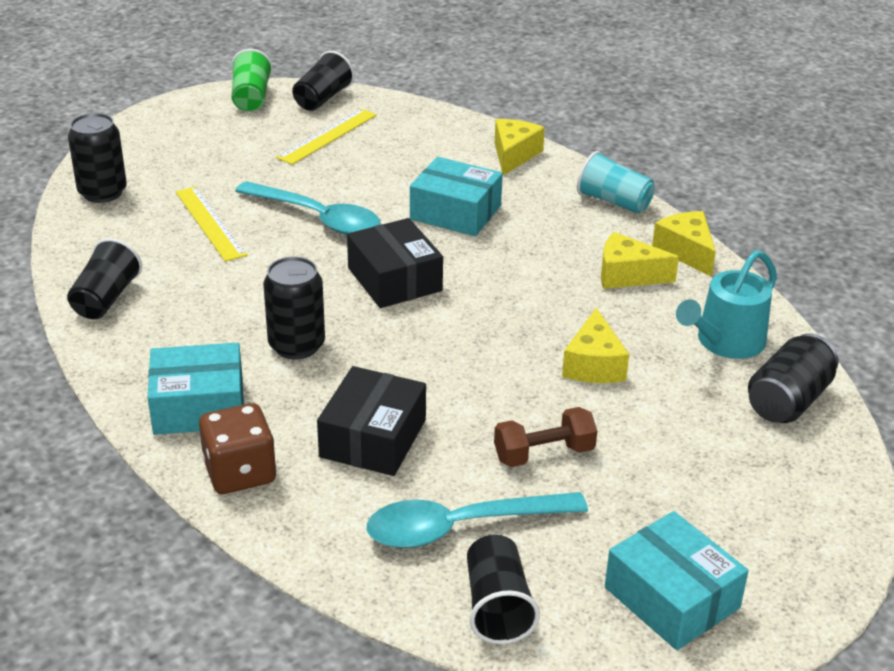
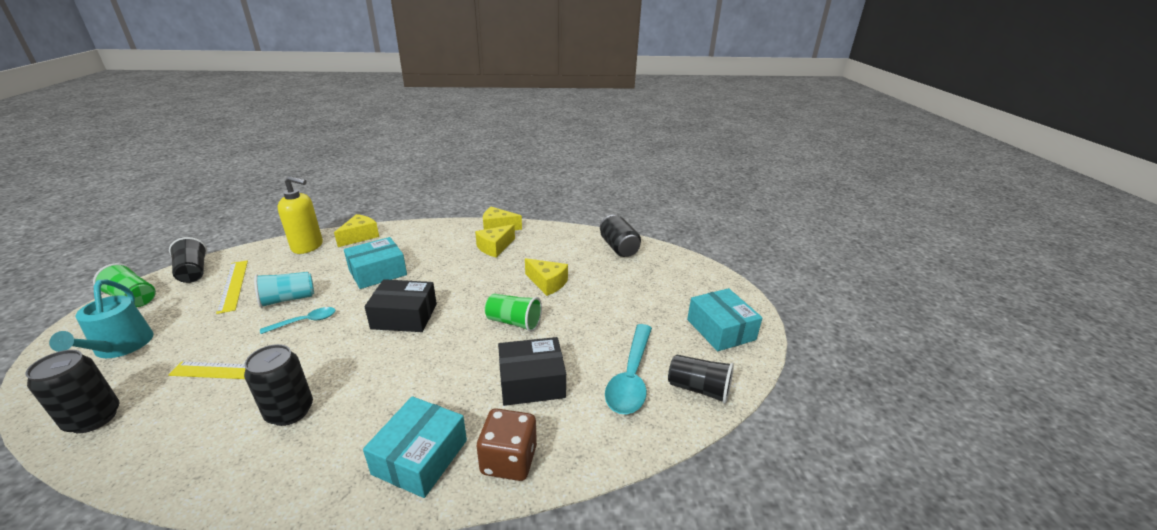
camera: 60 degrees left, 5 degrees down
(106, 299) = (230, 468): black cup -> none
(296, 345) = (414, 381): black can -> black can (290, 411)
(317, 218) = (305, 321): turquoise spoon -> turquoise spoon, size x0.55
(373, 438) = (531, 382): black box -> black box turned 60 degrees counterclockwise
(448, 133) = (308, 246): none -> yellow soap dispenser
(471, 373) = (514, 322): none -> green cup
(514, 155) = (360, 236): yellow cheese -> yellow cheese turned 75 degrees clockwise
(544, 454) = (597, 325): brown dumbbell -> none
(614, 202) = (438, 228): turquoise cup -> turquoise cup (288, 299)
(671, 598) = (720, 329): turquoise box -> turquoise box turned 75 degrees clockwise
(725, 342) = (568, 245): turquoise watering can -> turquoise watering can (120, 346)

